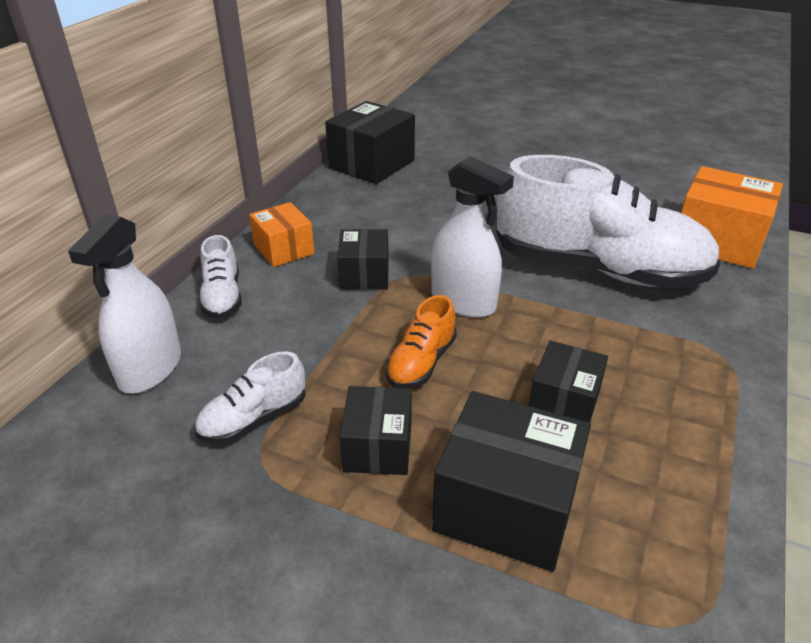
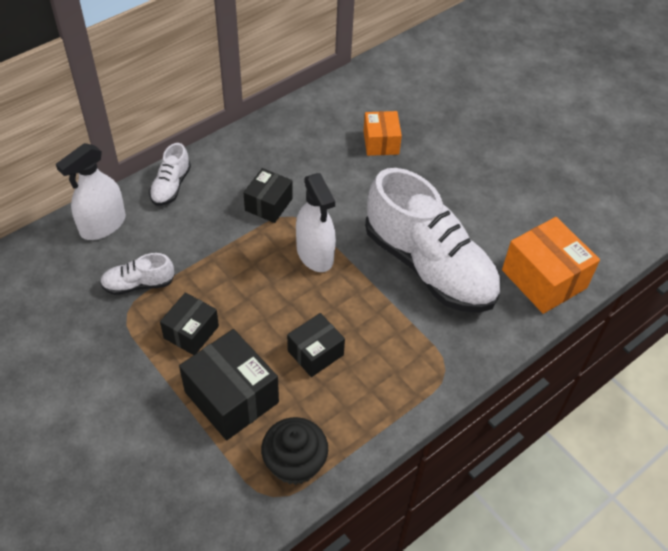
camera: 25 degrees right, 15 degrees up
(284, 249) = (232, 160): orange box -> orange box (381, 142)
(371, 164) = (349, 96): black box -> none
(421, 363) = (254, 288): orange shoe -> none
(675, 554) = (294, 463): none -> black cupcake

